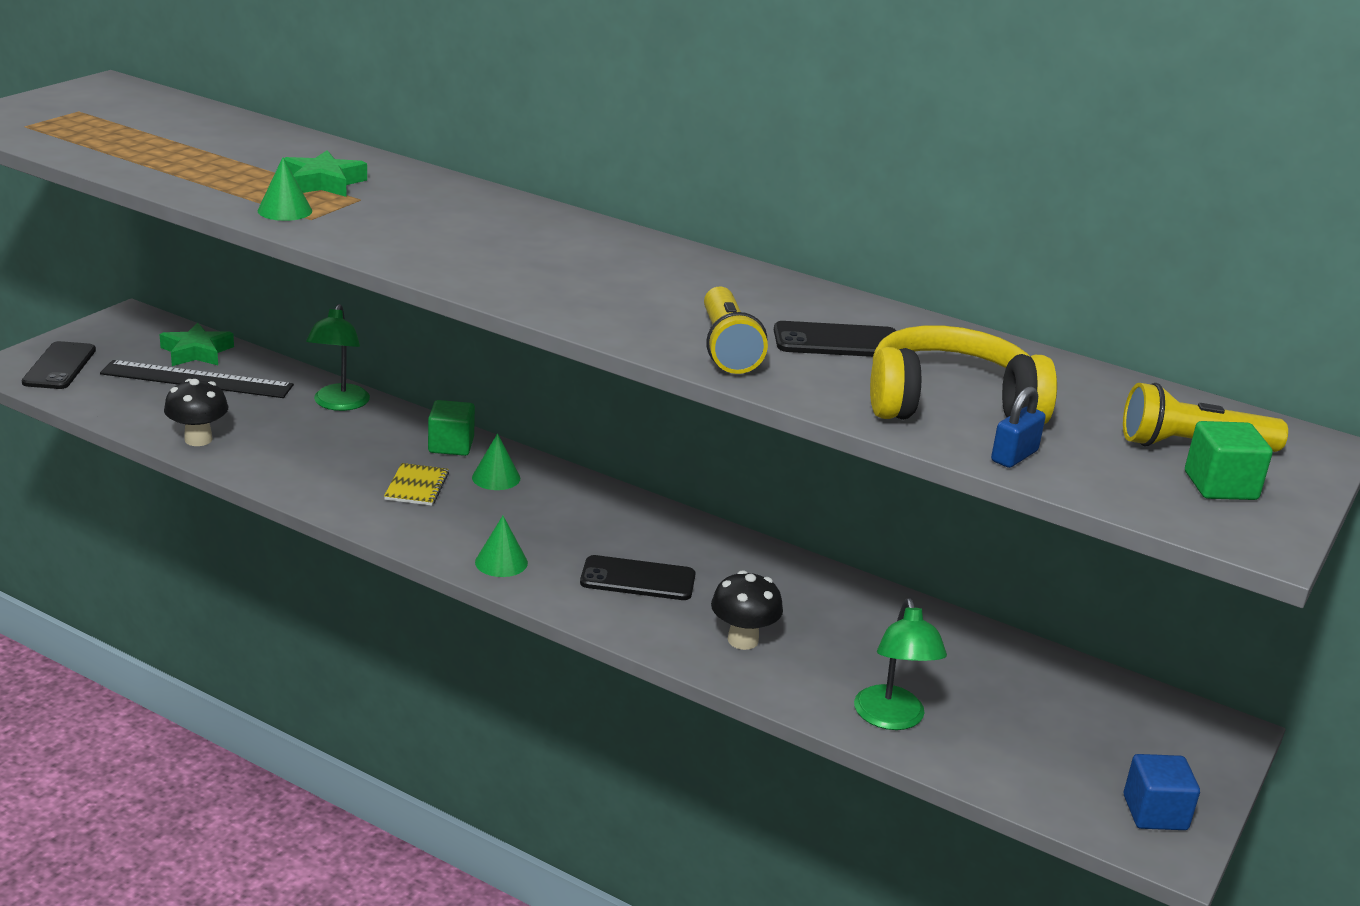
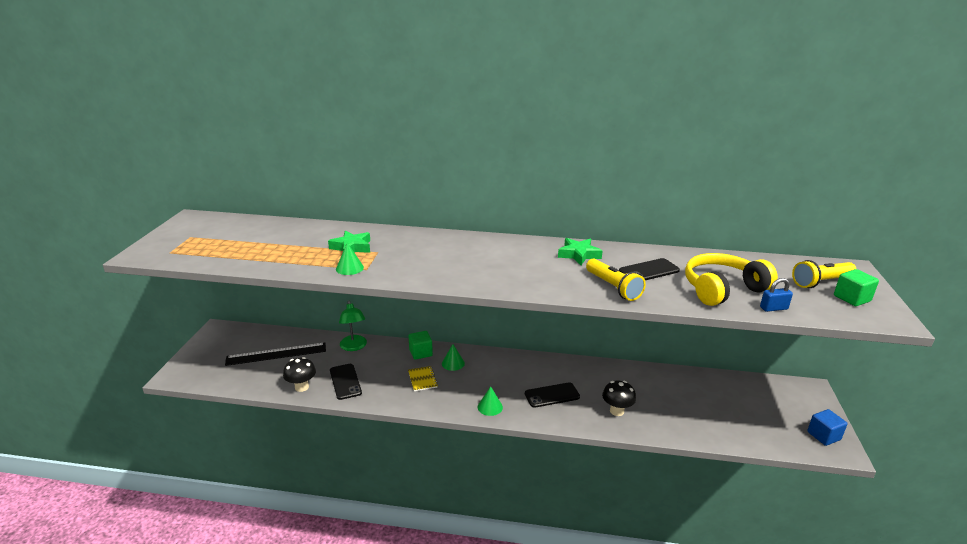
camera: 20 degrees left, 0 degrees up
(59, 366) = (200, 367): black phone -> black phone (345, 381)
(196, 352) = (265, 339): green star -> green star (578, 255)
(892, 719) = (701, 428): green lamp -> none
(1014, 456) = (773, 308): blue padlock -> blue padlock turned 60 degrees clockwise

